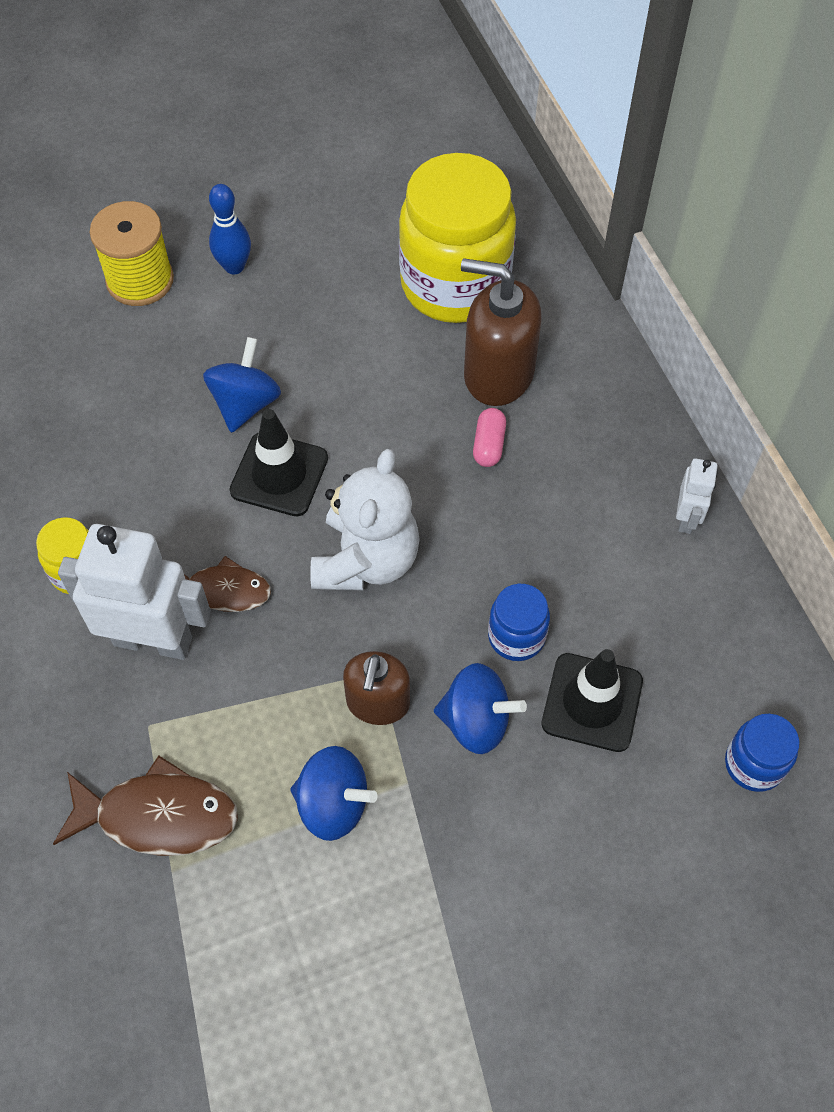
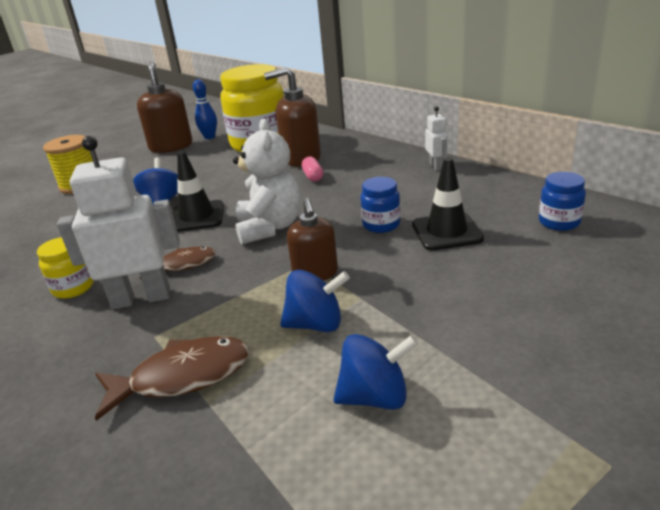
camera: 20 degrees left, 30 degrees down
(234, 266) = (135, 168): blue bowling pin -> blue bowling pin (209, 137)
(311, 213) = (171, 146): none -> brown soap dispenser
(476, 721) = (384, 260): blue spinning top -> blue spinning top (375, 397)

